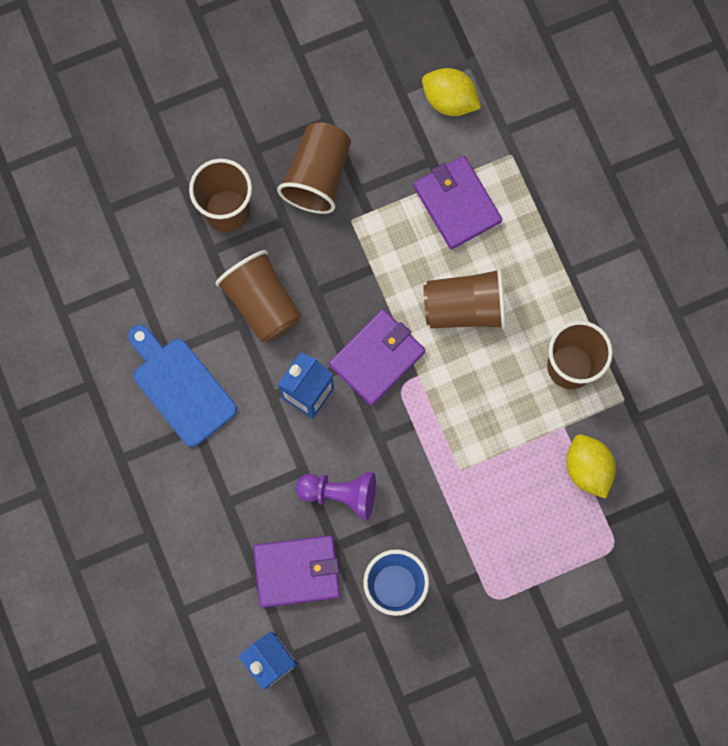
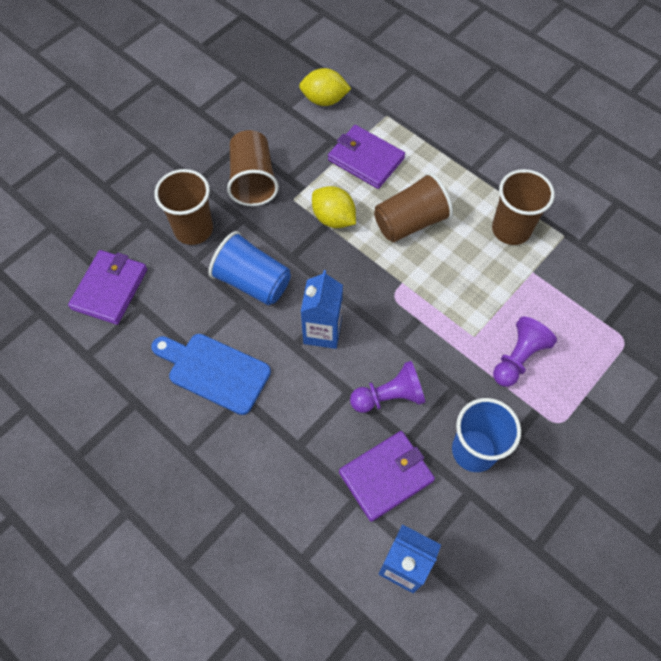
camera: 25 degrees left, 15 degrees down
(262, 303) = (252, 282): brown cup -> blue cup
(377, 358) = (363, 283): purple wallet -> purple wallet (110, 289)
(492, 514) = (518, 358): none -> purple pawn
(587, 468) = (568, 293): yellow lemon -> yellow lemon (333, 218)

